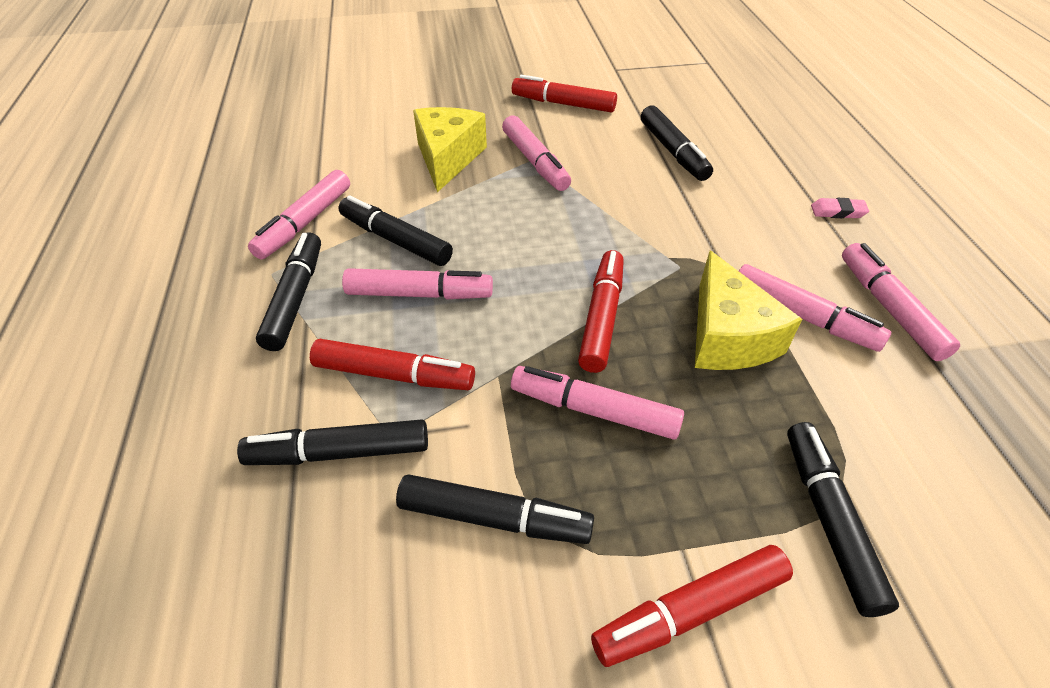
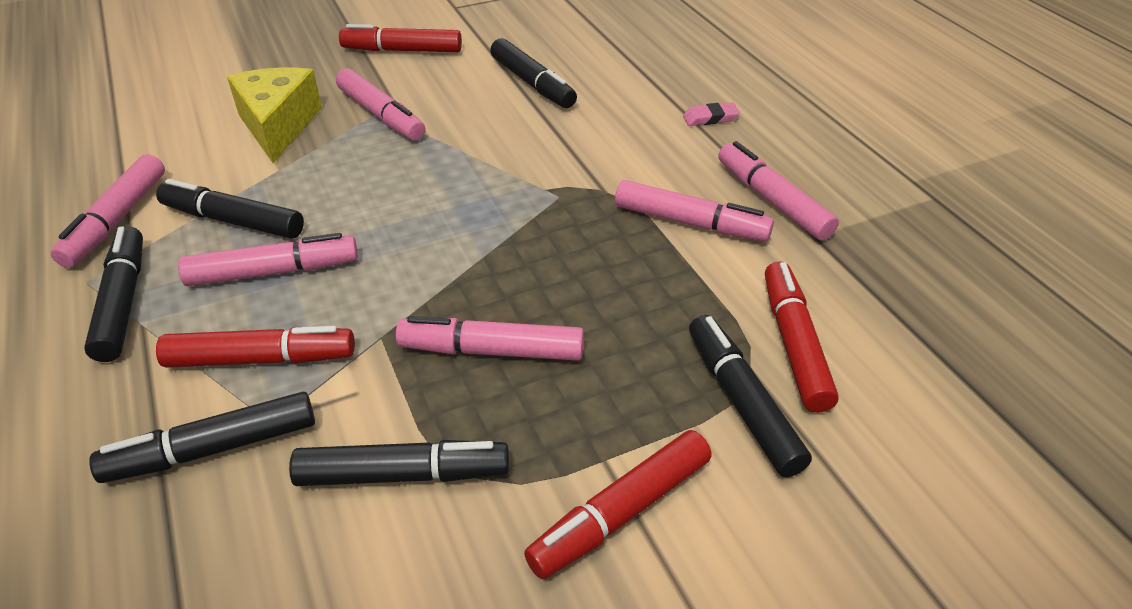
camera: 15 degrees left, 5 degrees down
(601, 317) = (483, 260): red marker -> red marker (794, 344)
(727, 336) = (618, 254): yellow cheese -> none

